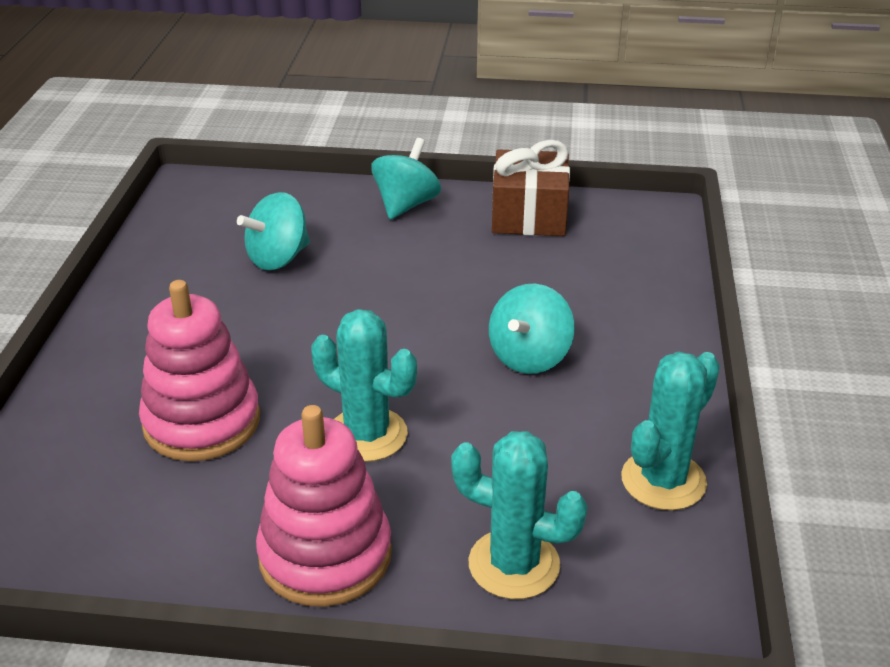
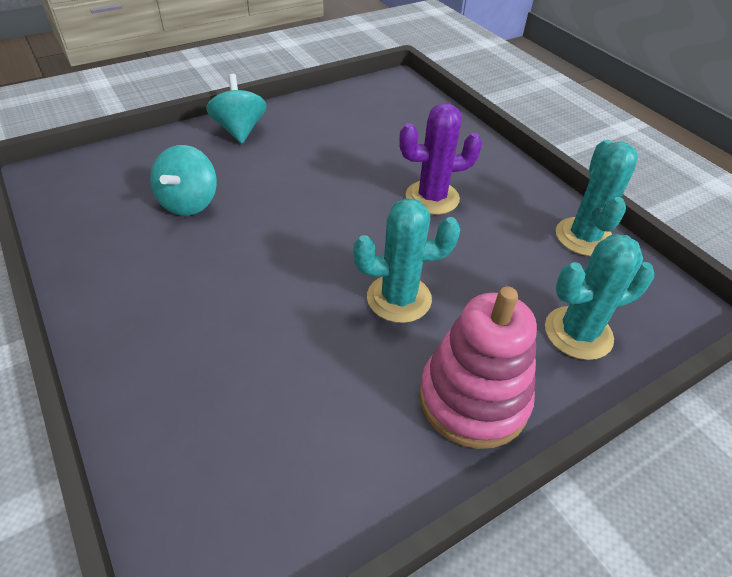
camera: 40 degrees left, 10 degrees up
(202, 422) = (274, 353): pink stacking toy -> none
(529, 215) = (327, 109): brown gift -> none
(529, 357) = (432, 198): turquoise spinning top -> purple cactus

